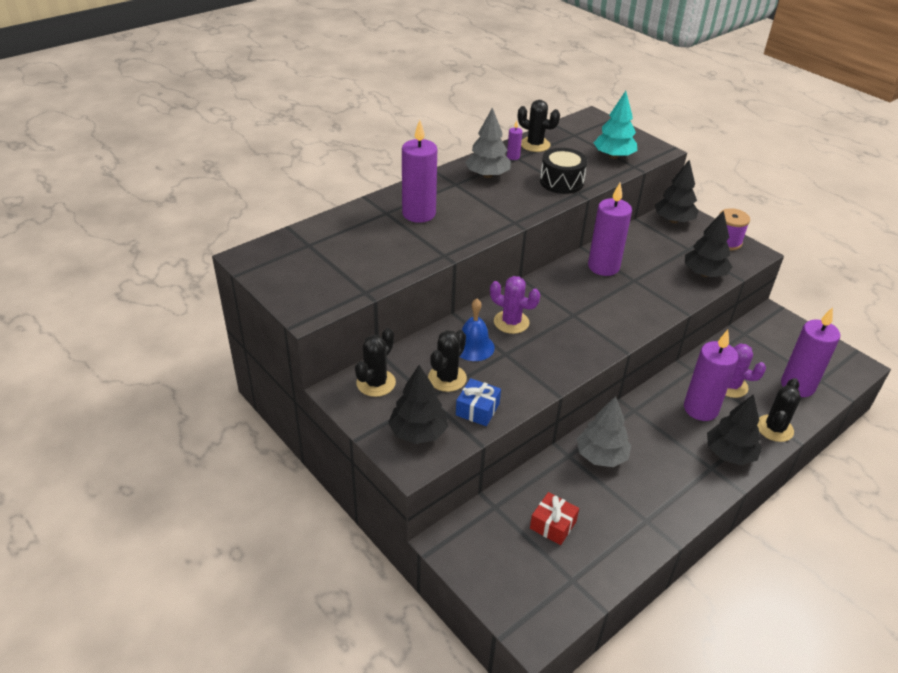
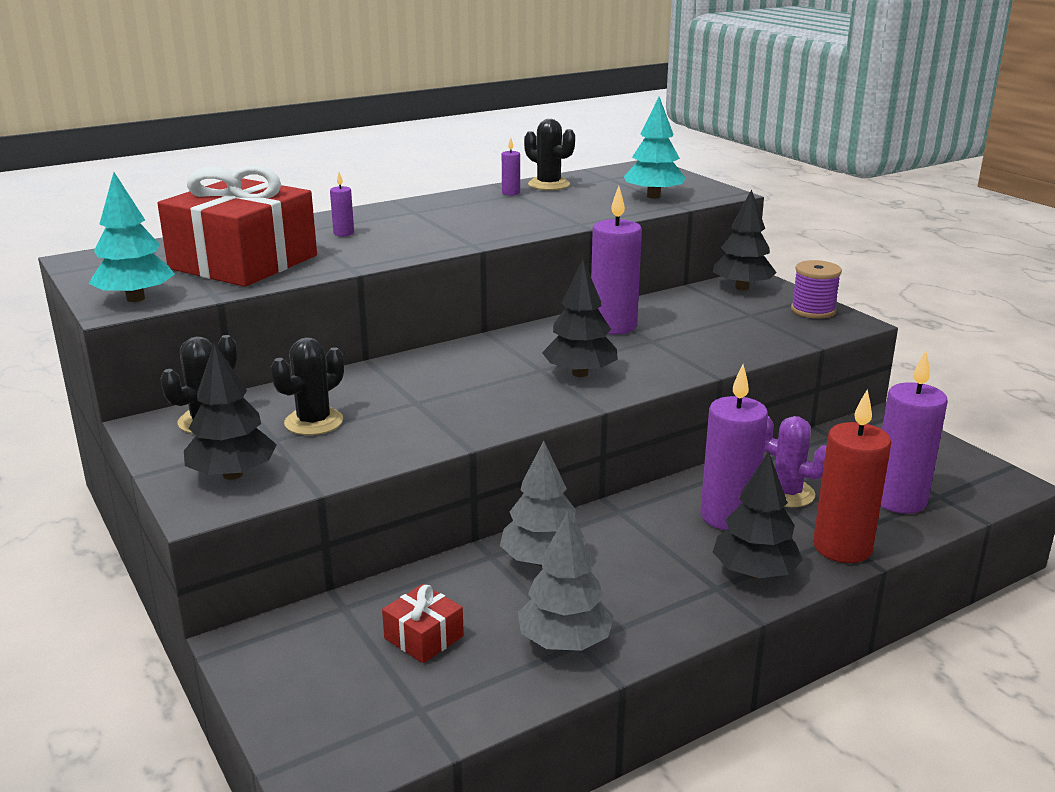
camera: 10 degrees right, 15 degrees down
(314, 301) = (136, 298): none -> turquoise tree
(366, 253) = (243, 262): none -> red gift
(419, 214) = (343, 233): purple candle -> purple candle, size x0.44
(473, 346) = (373, 393): blue bell -> none
(477, 409) = (337, 456): blue gift -> none
(487, 175) = (464, 206): grey tree -> grey tree (565, 641)
(511, 322) = (444, 372): purple cactus -> none
(561, 182) = (564, 214): black drum -> none
(704, 273) = (763, 339): black tree -> black tree (580, 373)
(774, 428) = (842, 547): black cactus -> red candle

